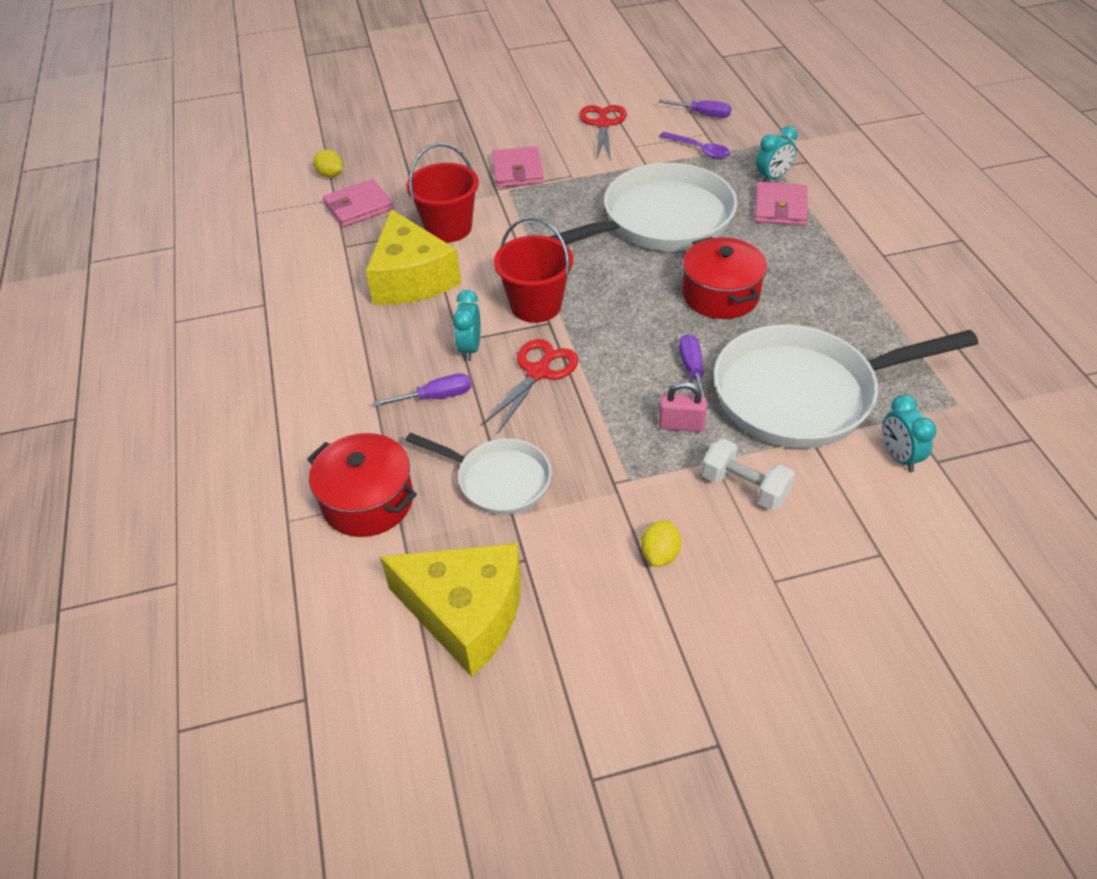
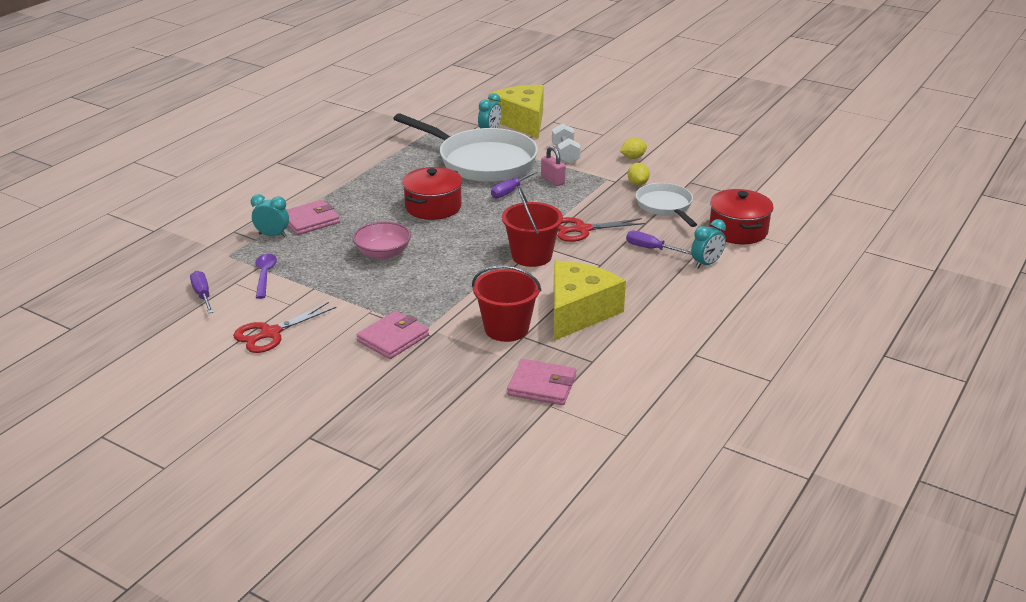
camera: 135 degrees left, 15 degrees down
(330, 175) = (524, 431): yellow lemon -> yellow lemon (637, 183)
(465, 613) = (736, 181): yellow cheese -> yellow cheese (522, 121)
(470, 348) = (600, 258): turquoise clock -> turquoise clock (706, 264)
(659, 221) = (383, 253): white pan -> pink bowl

